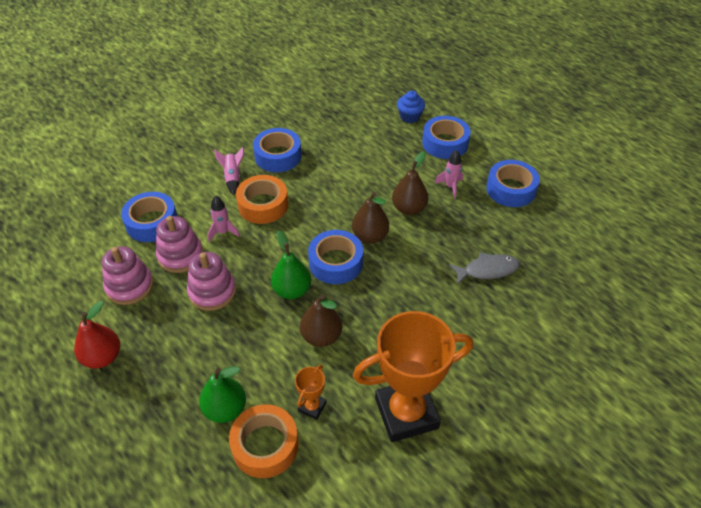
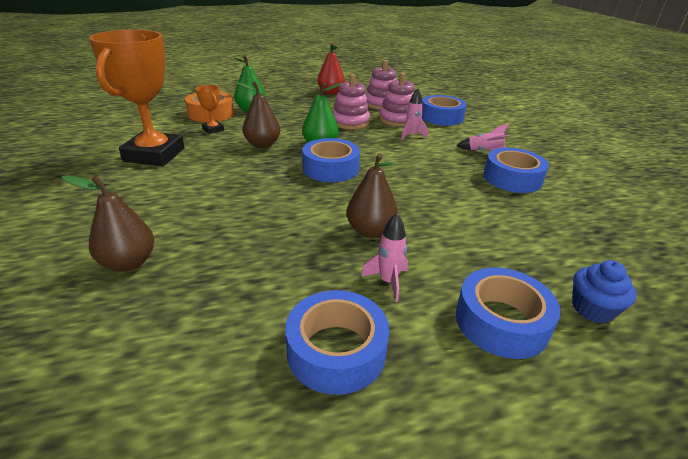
camera: 115 degrees right, 15 degrees down
(263, 205) = (435, 156): orange tape -> none
(370, 236) = (348, 193): brown pear -> brown pear (128, 263)
(487, 270) = (219, 249): grey fish -> none

